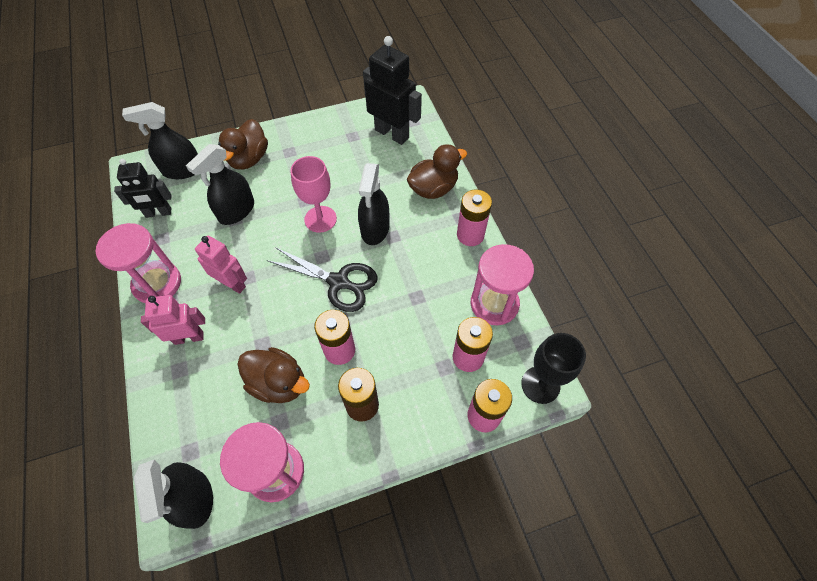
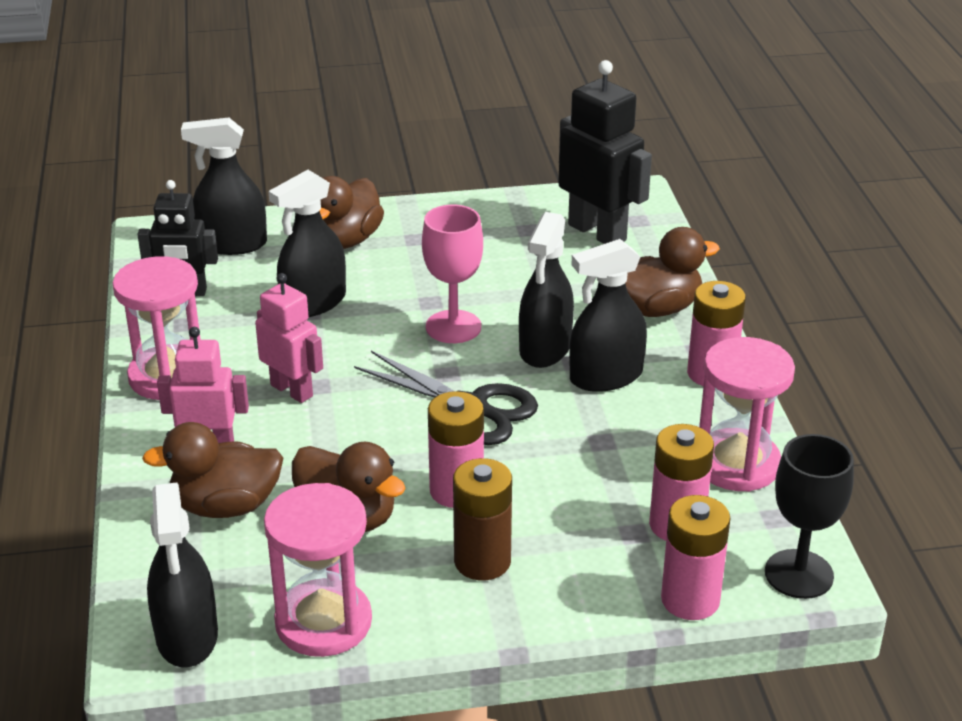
camera: 10 degrees right, 25 degrees down
(205, 385) = (225, 506): none -> brown duck
(412, 246) = (606, 377): none -> black spray bottle

